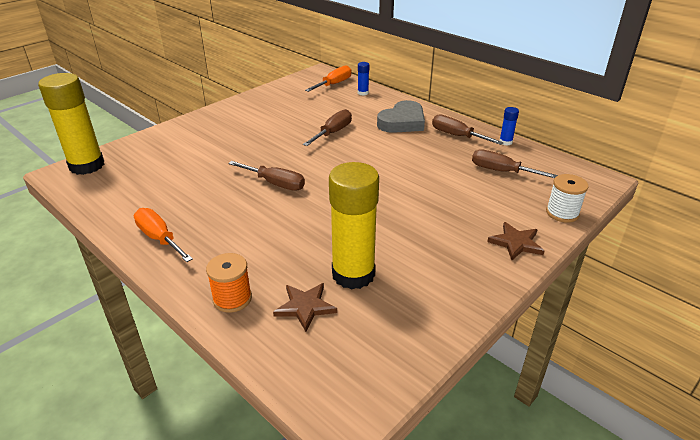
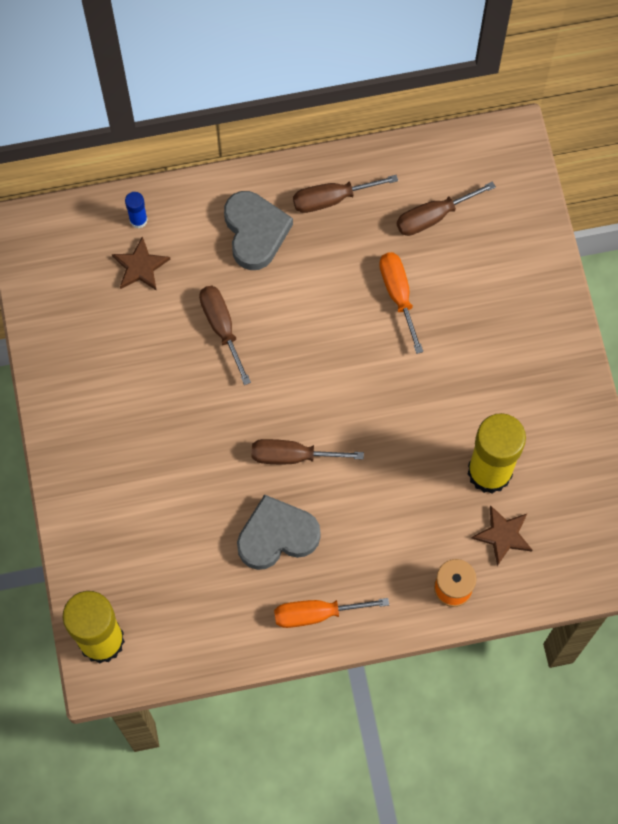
camera: 55 degrees left, 35 degrees up
(210, 199) = (277, 536): none -> grey heart
(275, 184) = (292, 456): brown screwdriver -> brown screwdriver turned 150 degrees counterclockwise
(334, 84) = (82, 238): orange screwdriver -> orange screwdriver (398, 295)
(505, 142) = (382, 160): blue glue stick -> none
(516, 243) = (545, 306): brown star -> brown star (140, 266)
(562, 213) = (535, 227): white spool -> none

